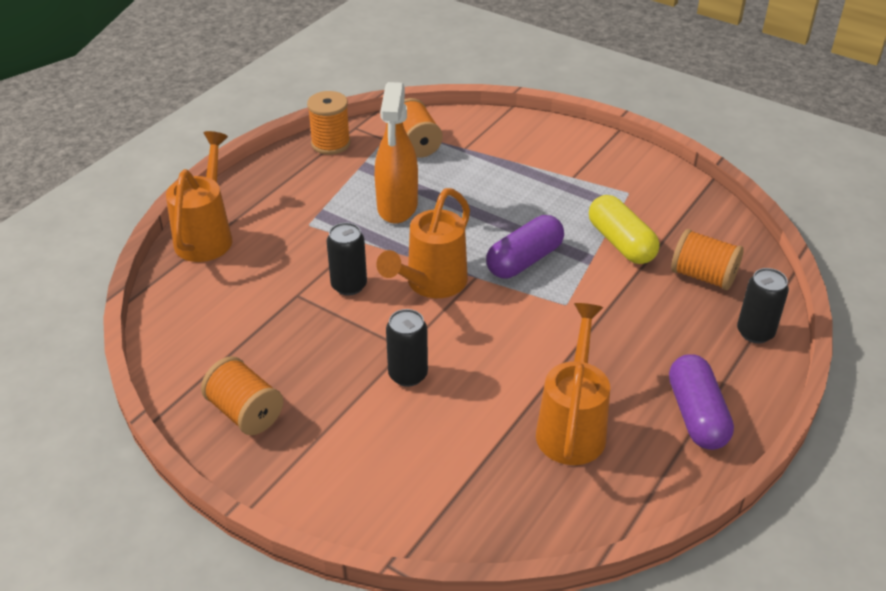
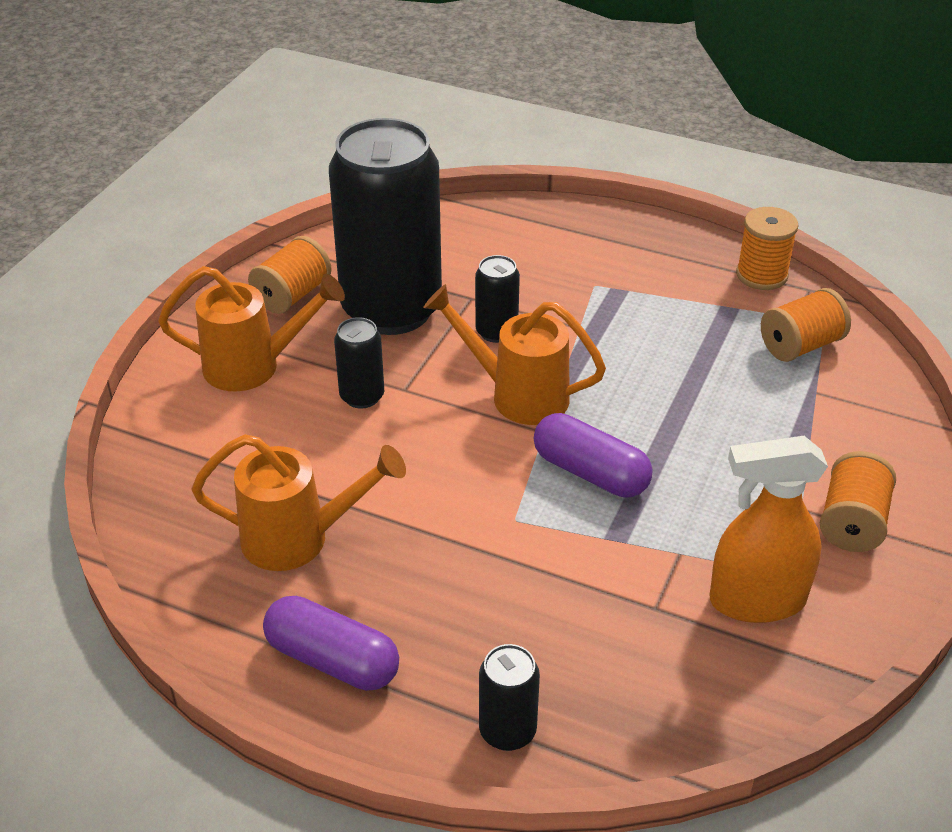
camera: 80 degrees right, 0 degrees up
(206, 236) = (547, 220): orange watering can -> orange watering can (253, 366)
(295, 345) = (391, 310): none -> black can
(397, 207) = (656, 348): orange spray bottle -> orange spray bottle (756, 600)
(621, 243) = (663, 570): yellow capsule -> none
(696, 415) = (332, 660): purple capsule -> purple capsule turned 45 degrees clockwise
(703, 276) = (618, 668): orange spool -> orange spool (852, 522)

